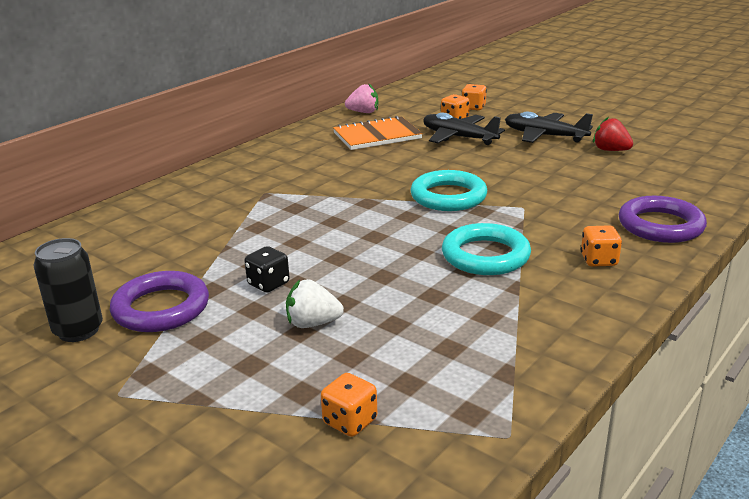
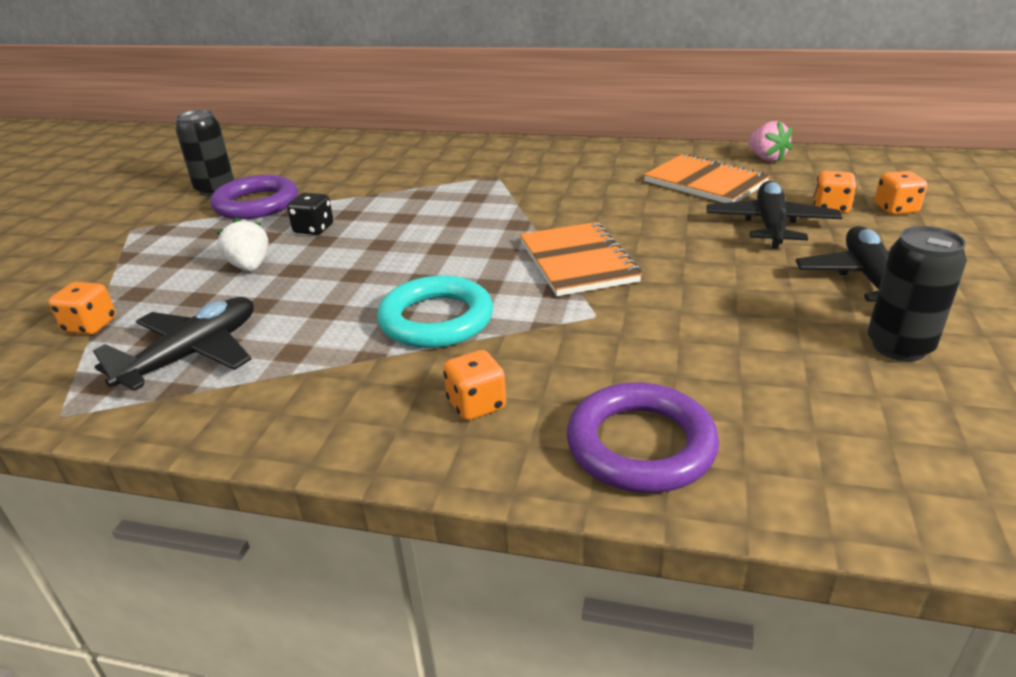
camera: 65 degrees right, 5 degrees up
(448, 196) = (577, 262): turquoise ring -> orange notebook
(456, 362) = (193, 354): none -> black plane
(610, 150) = (899, 346): red strawberry -> black can

